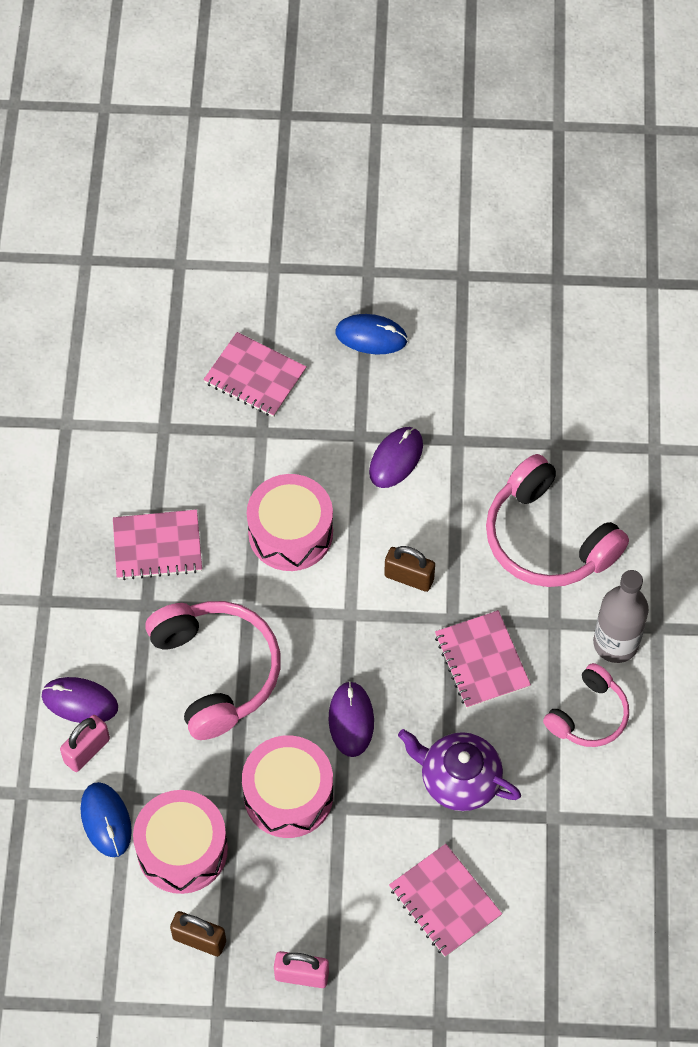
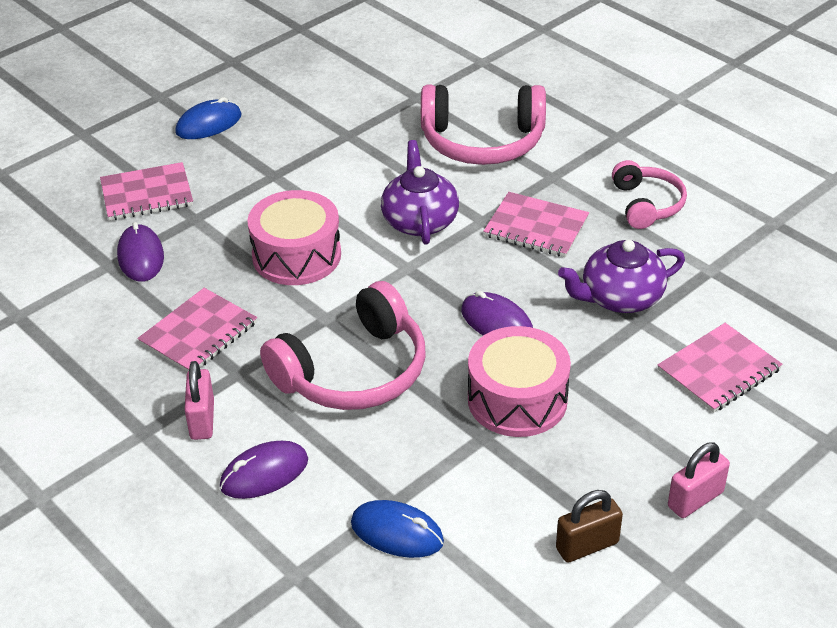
camera: 45 degrees left, 20 degrees down
(87, 750) = (315, 500): pink padlock -> pink padlock (202, 420)
(182, 850) = (487, 499): pink drum -> none
(216, 672) = (353, 371): pink headphones -> pink headphones turned 120 degrees clockwise
(396, 459) = (318, 170): purple mouse -> purple mouse (141, 256)
(409, 577) = (420, 221): brown padlock -> purple teapot
(445, 901) = (719, 370): pink notebook -> pink notebook turned 45 degrees counterclockwise
(615, 643) = (605, 160): grey bottle -> none

